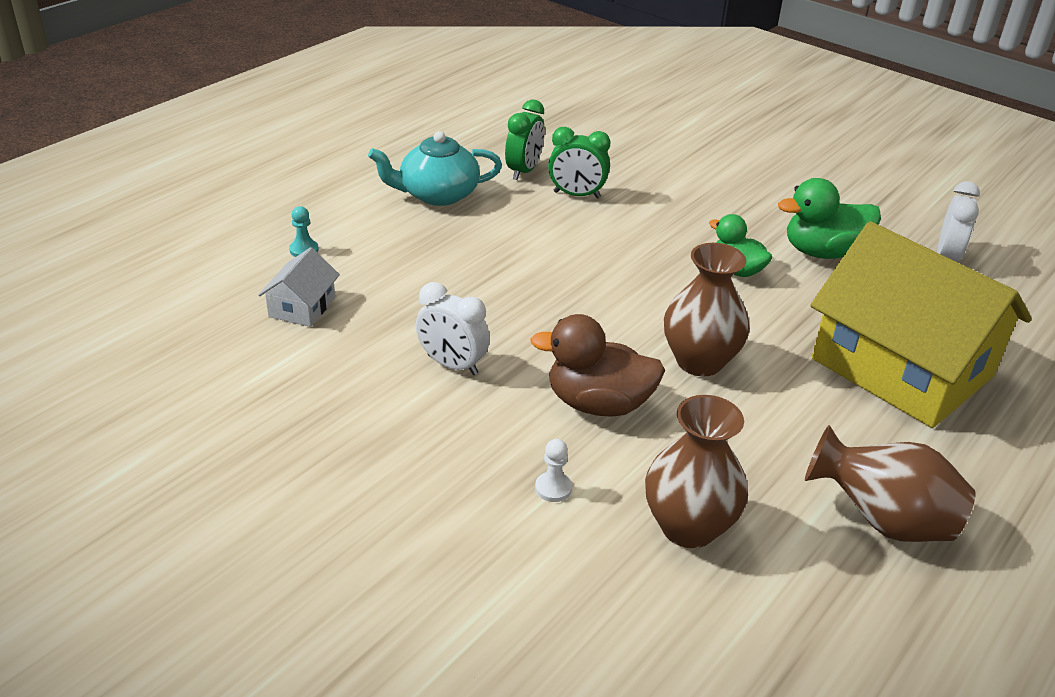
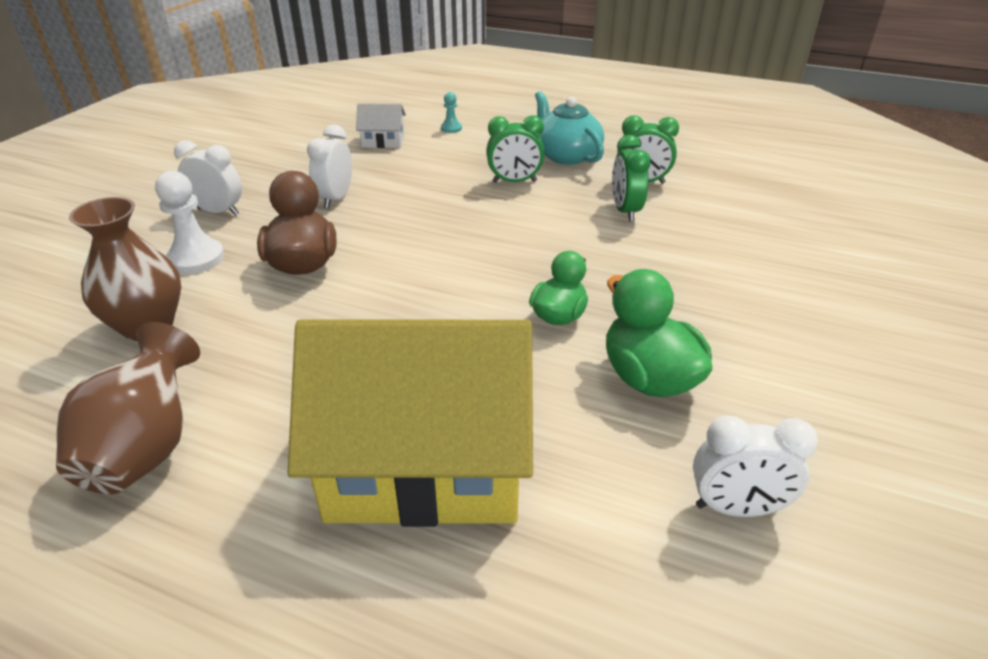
camera: 75 degrees right, 0 degrees up
(434, 467) = (218, 212): none -> white clock
(480, 238) = (514, 181): none -> green clock
(553, 488) = (196, 259): white pawn -> white pawn, size x1.86
(699, 361) = (382, 308): brown vase -> none
(901, 367) = (426, 459): yellow house -> yellow house turned 60 degrees clockwise

